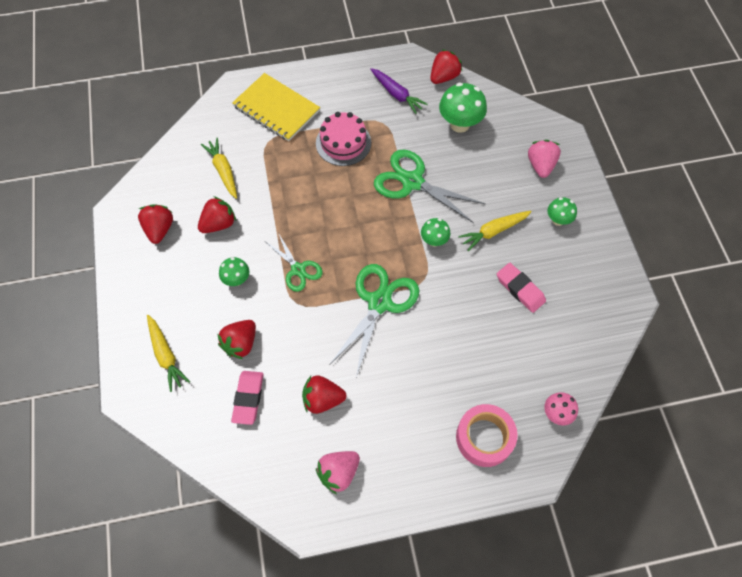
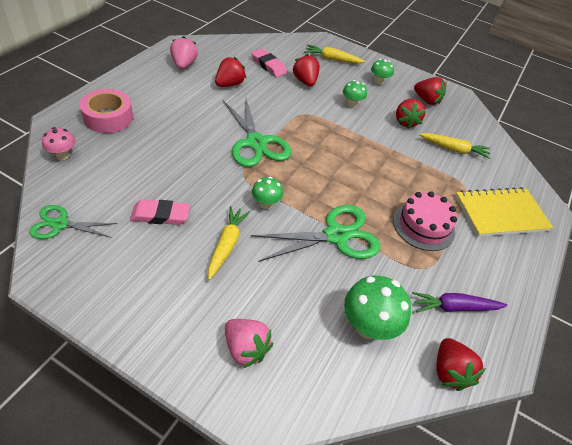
camera: 125 degrees right, 15 degrees down
(298, 269) = (328, 129): green scissors -> green scissors (60, 224)
(558, 220) = (176, 300): green mushroom -> green mushroom (378, 81)

